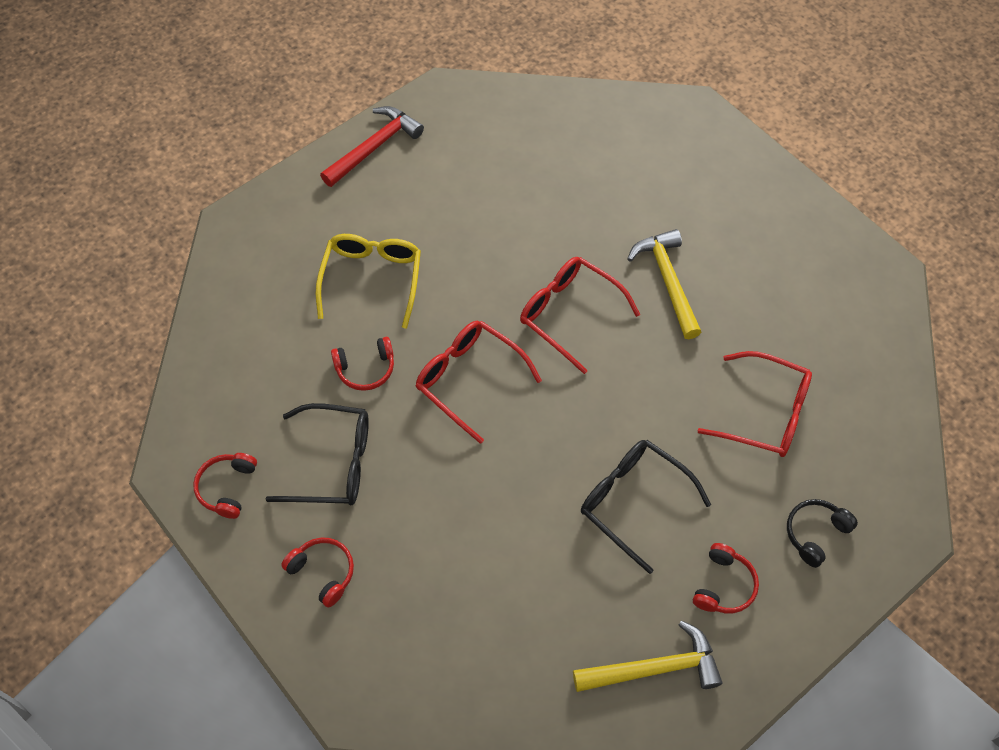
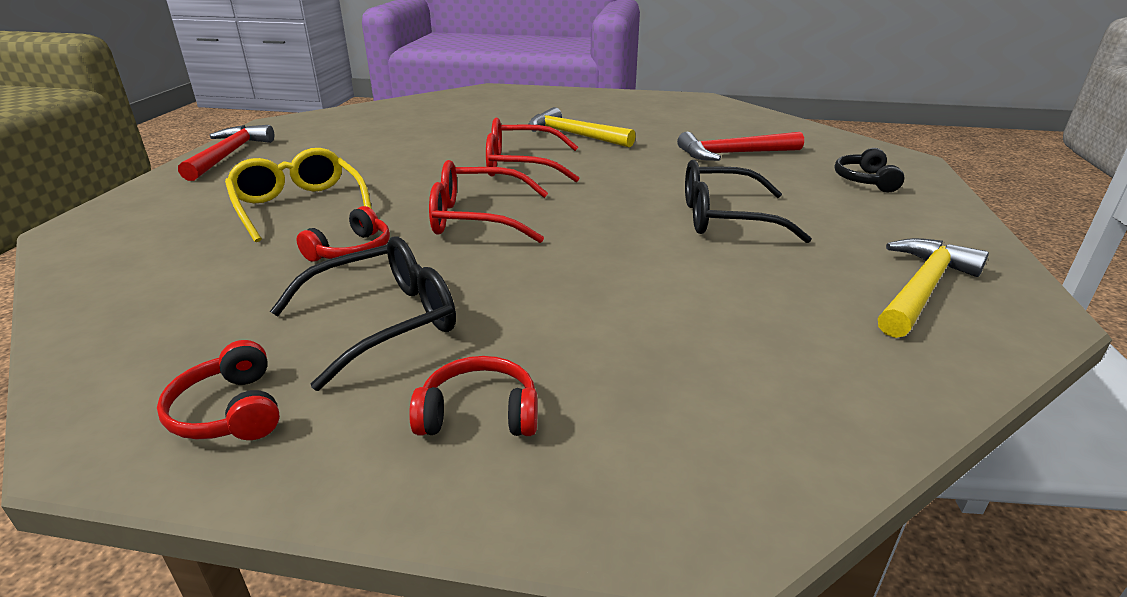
camera: 40 degrees left, 30 degrees down
(723, 585) = (867, 224): red headphones -> none
(765, 413) = (734, 154): red glasses -> red hammer

